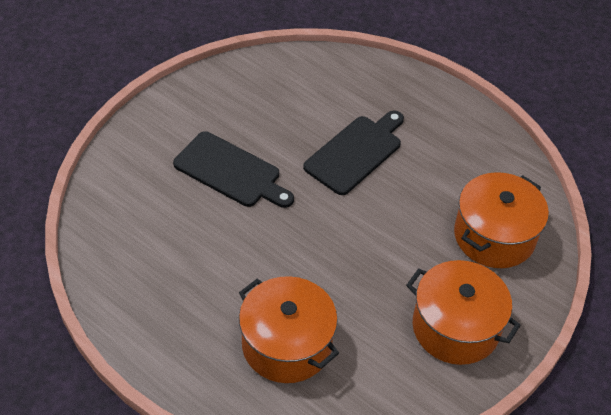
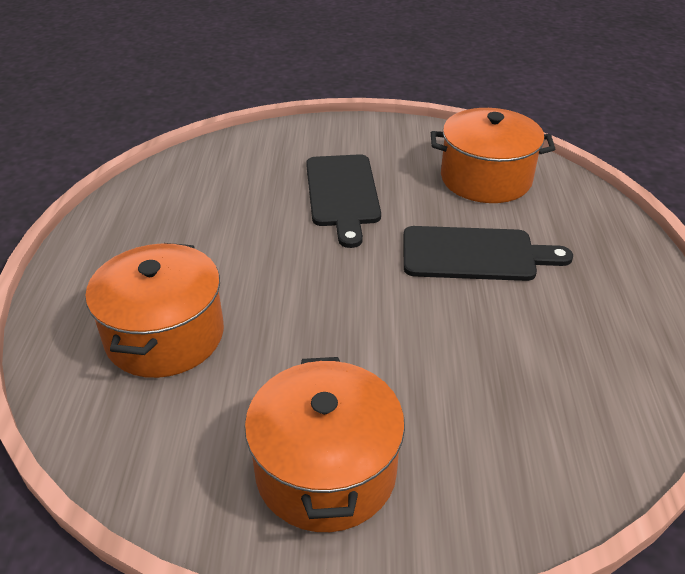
camera: 55 degrees right, 10 degrees down
(494, 236) = (513, 432): orange pot -> orange pot (485, 178)

